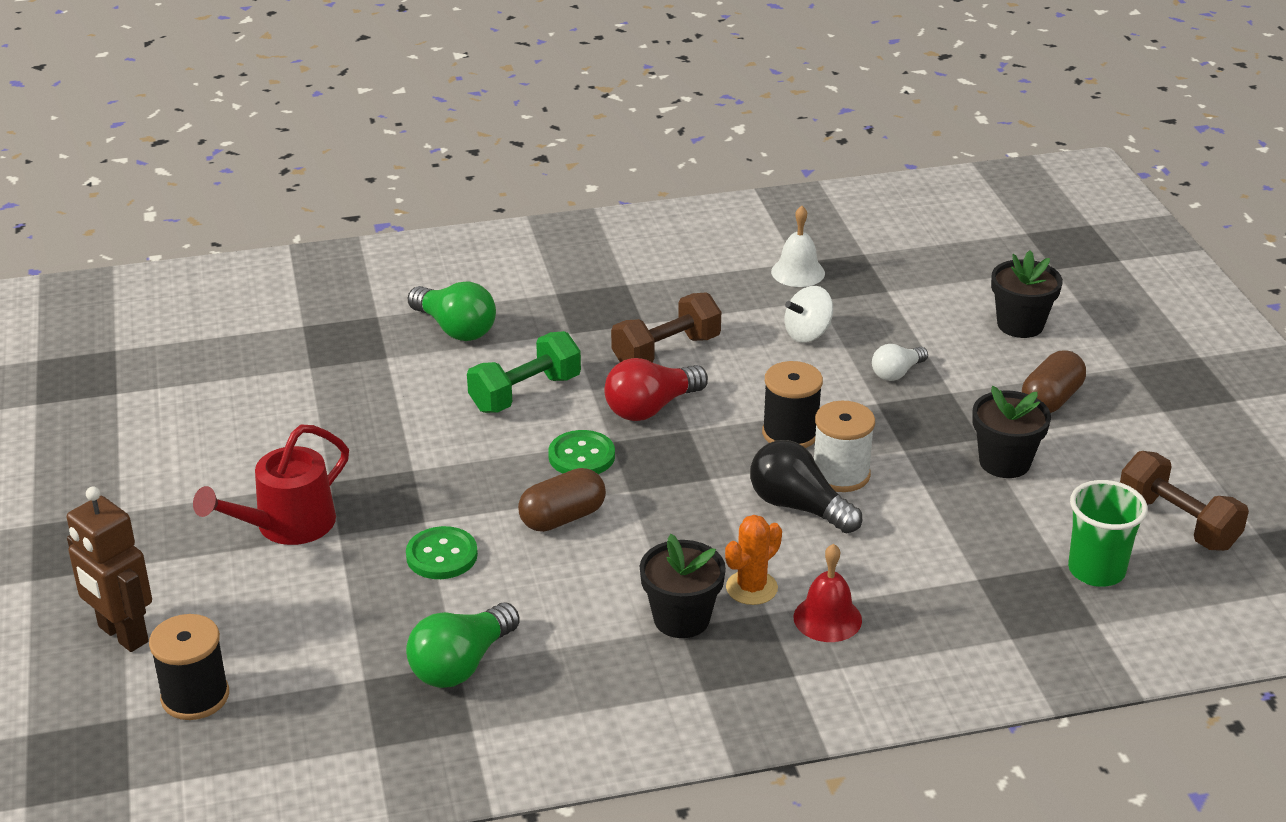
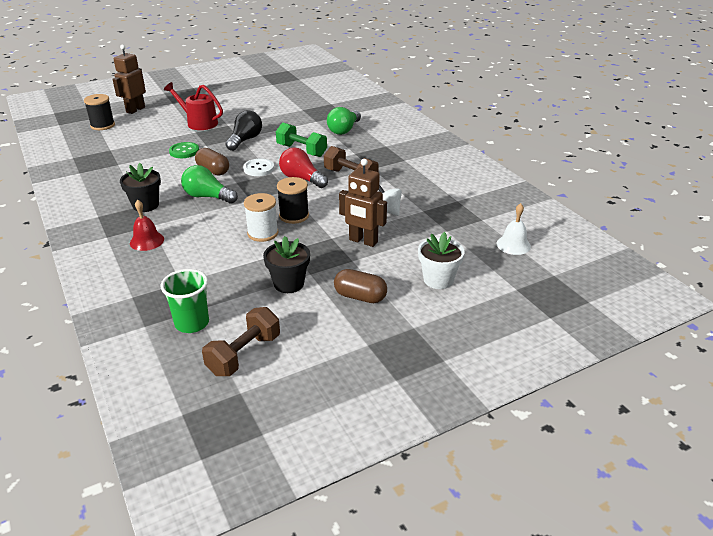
camera: 75 degrees right, 0 degrees up
(461, 664) = (117, 165): green light bulb -> green light bulb (208, 197)
(581, 456) = (258, 168): green button -> white button
(751, 588) = (168, 219): orange cactus -> none
(798, 272) = (447, 202): white bell -> white bell (513, 245)
(798, 507) = (233, 224): black light bulb -> black light bulb (245, 140)
(897, 373) = (363, 241): white light bulb -> brown robot
(1020, 325) = (438, 280): black flower pot -> white flower pot

